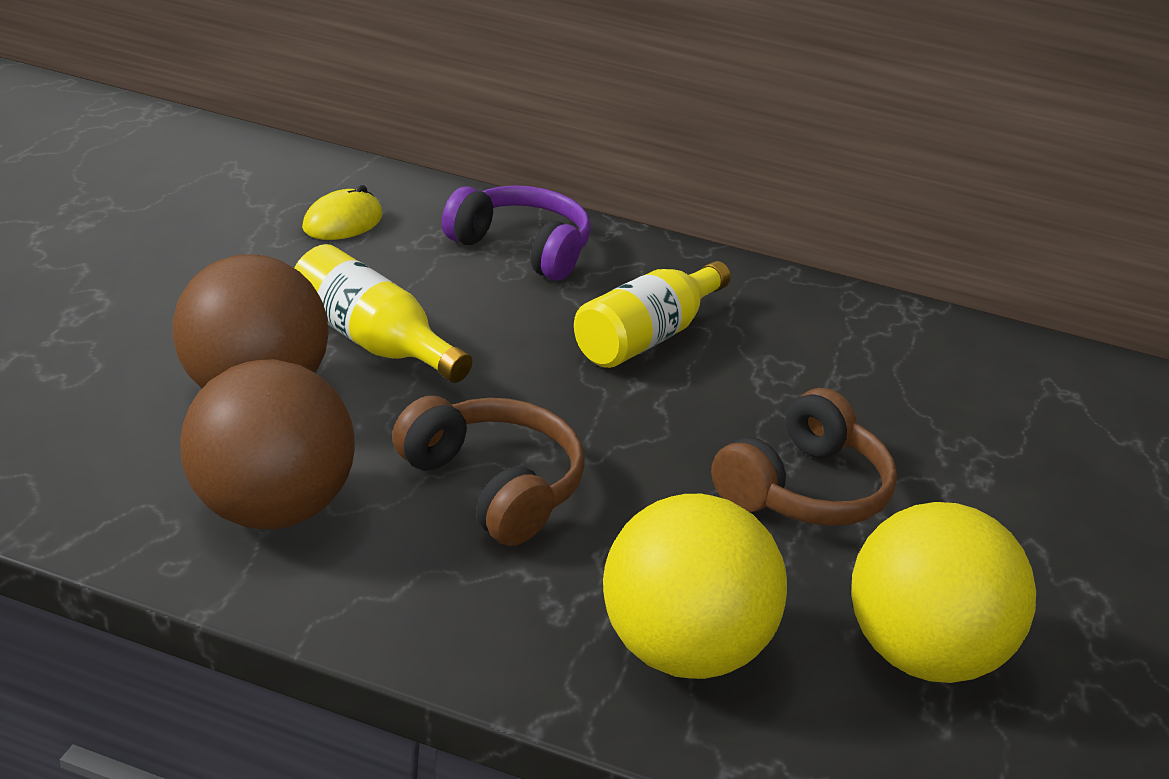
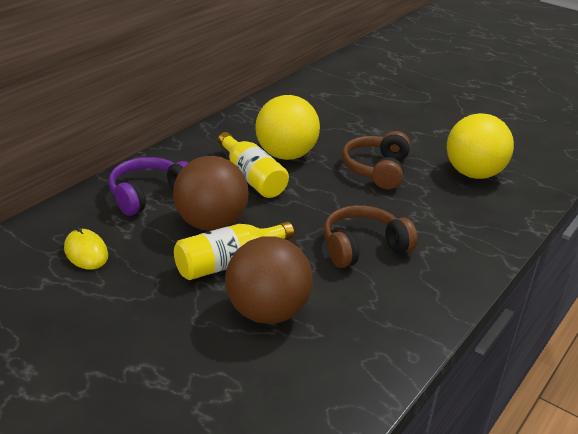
camera: 70 degrees left, 0 degrees up
(270, 509) = (372, 319): brown ball -> brown ball (211, 224)
(680, 649) = (471, 224): yellow ball -> yellow ball (285, 155)
(803, 489) = (376, 170): brown headphones -> brown headphones turned 135 degrees counterclockwise

